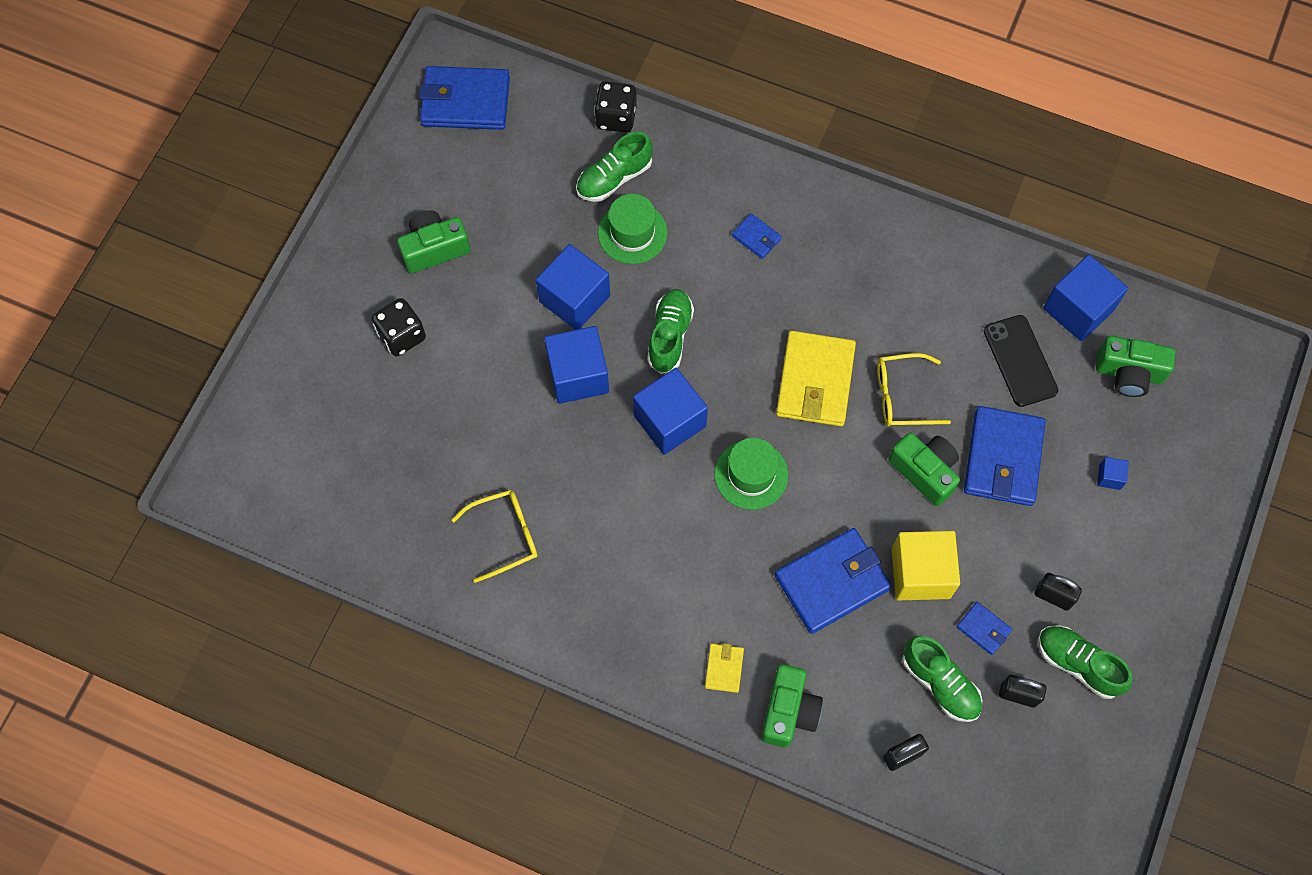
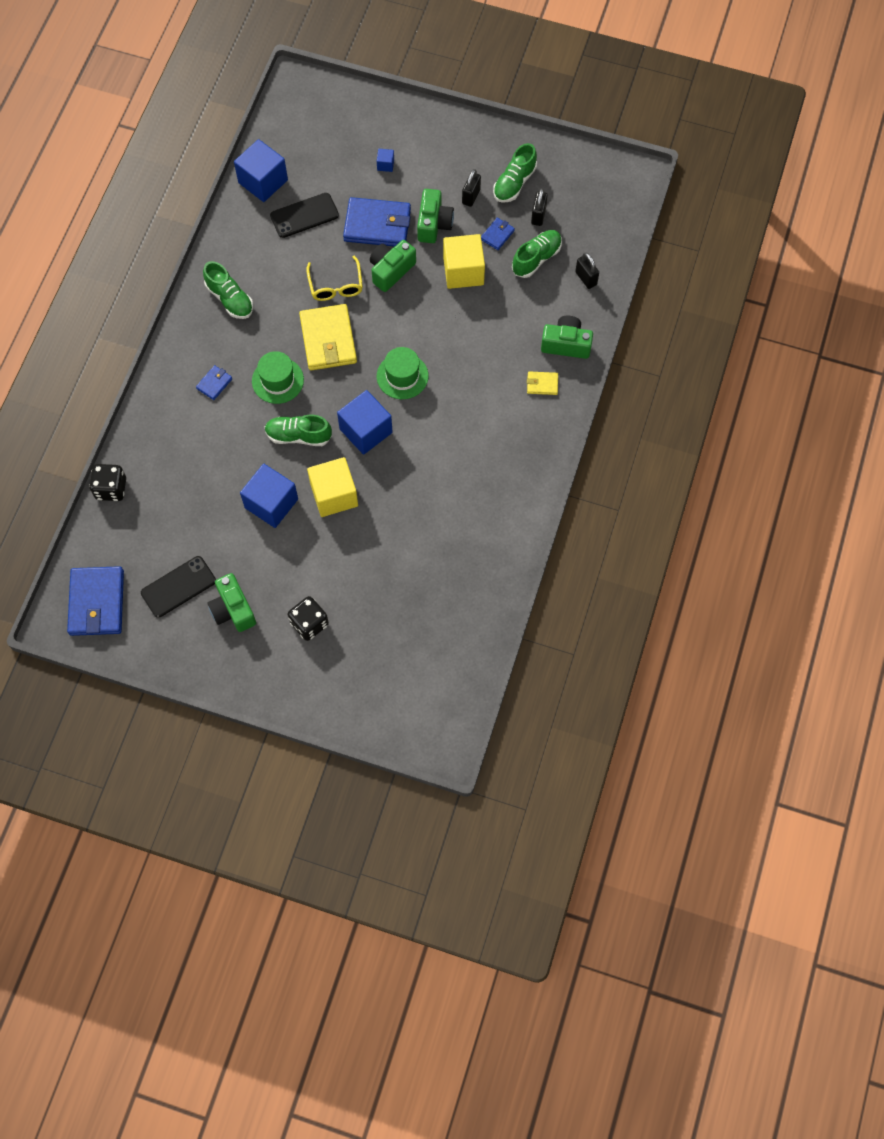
camera: 95 degrees left, 0 degrees up
(473, 189) = (178, 587): none -> black phone
(505, 535) = (463, 531): yellow glasses -> none
(578, 375) = (334, 495): blue cube -> yellow cube
(614, 178) = (166, 485): green shoe -> green shoe (230, 299)
(632, 233) = (213, 468): green hat -> green hat (277, 380)
(815, 381) = (328, 340): yellow wallet -> yellow wallet turned 75 degrees clockwise
(832, 582) = (475, 323): blue wallet -> none
(1129, 373) = (309, 153): green camera -> green camera (434, 224)

